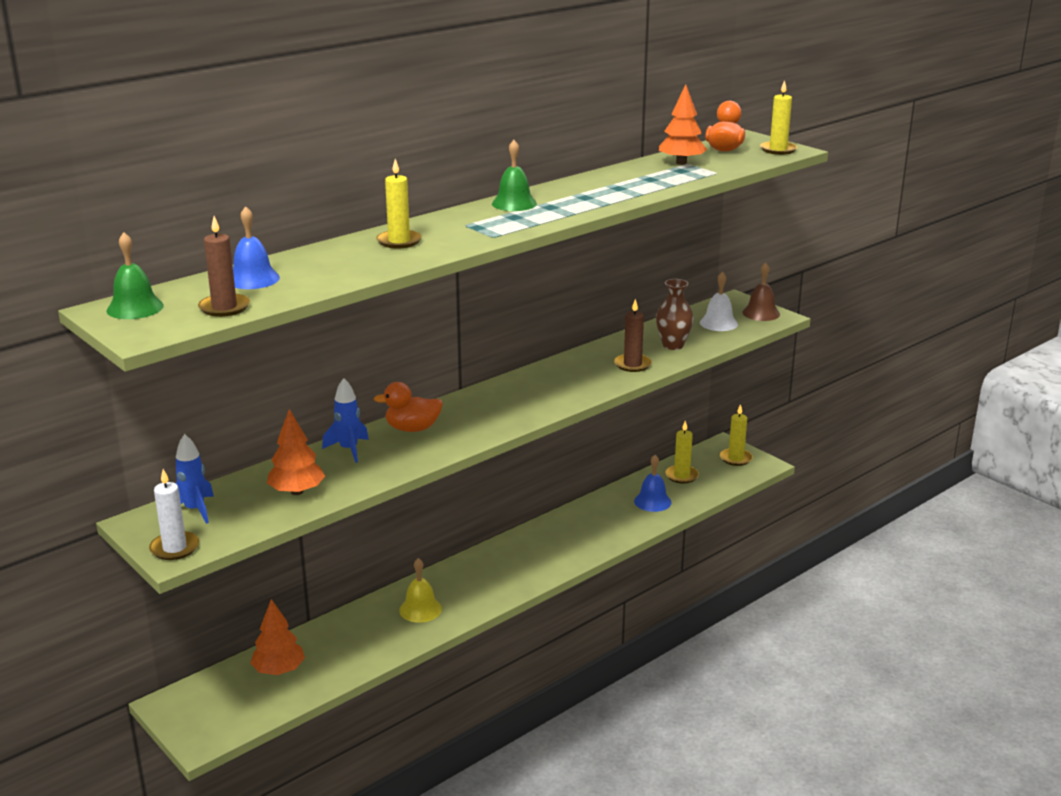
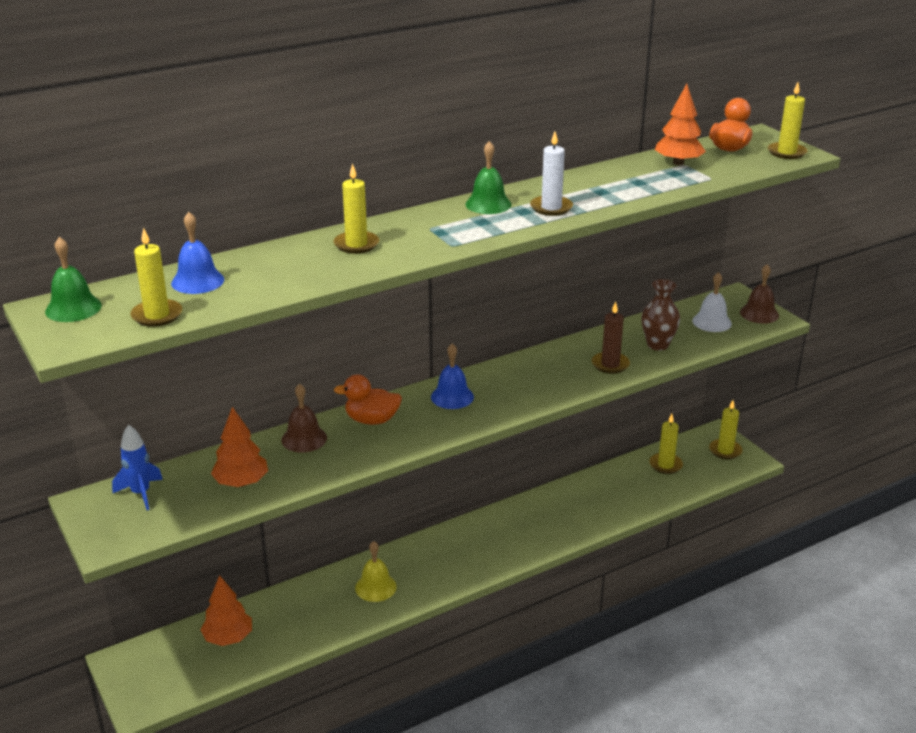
camera: 10 degrees right, 5 degrees up
(174, 548) = (110, 535): white candle -> white candle (551, 208)
(224, 307) = (157, 315): brown candle -> yellow candle
(349, 450) = (304, 439): blue rocket -> brown bell
(652, 501) = (629, 491): blue bell -> blue bell (452, 397)

